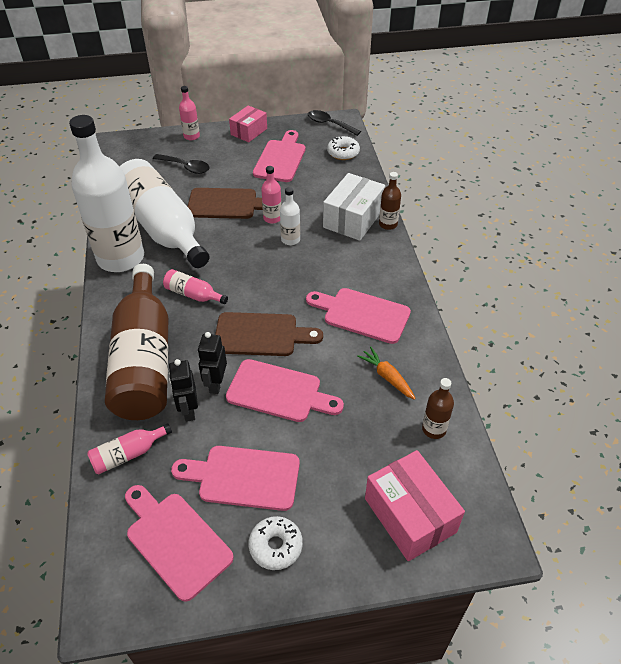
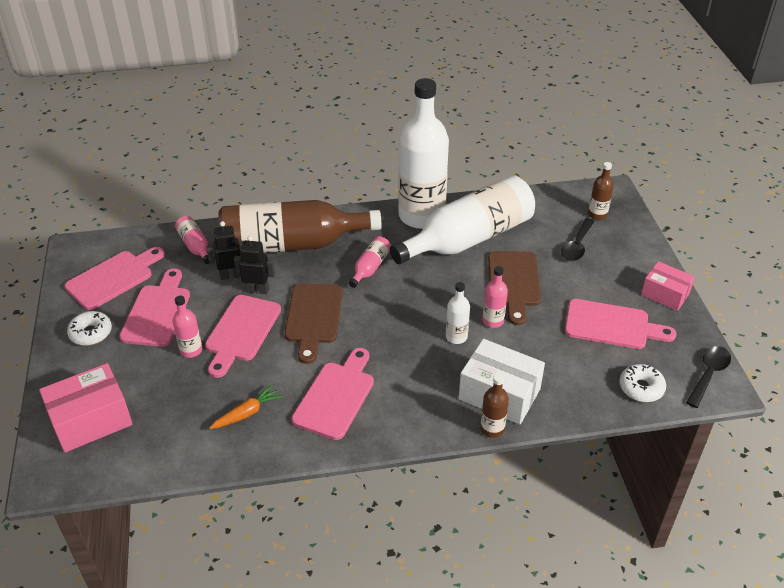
camera: 90 degrees right, 5 degrees down
(191, 136) = (640, 246): pink bottle -> pink bottle (191, 350)
(434, 429) = (176, 447): brown bottle -> brown bottle (597, 215)

